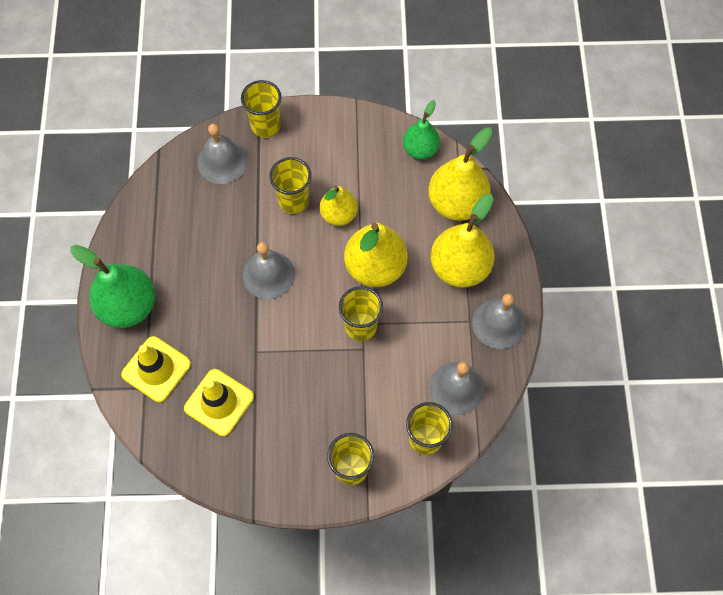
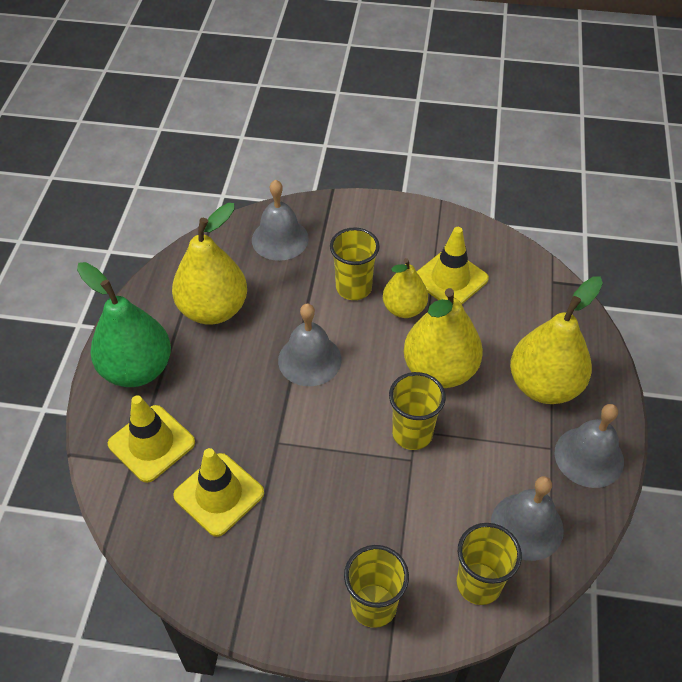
camera: 10 degrees right, 15 degrees down
(266, 126) = (335, 211): yellow cup -> none
(373, 179) = (450, 279): none -> yellow traffic cone
(420, 149) = (509, 256): green pear -> none
(456, 203) = (547, 316): yellow pear -> yellow pear (213, 309)

